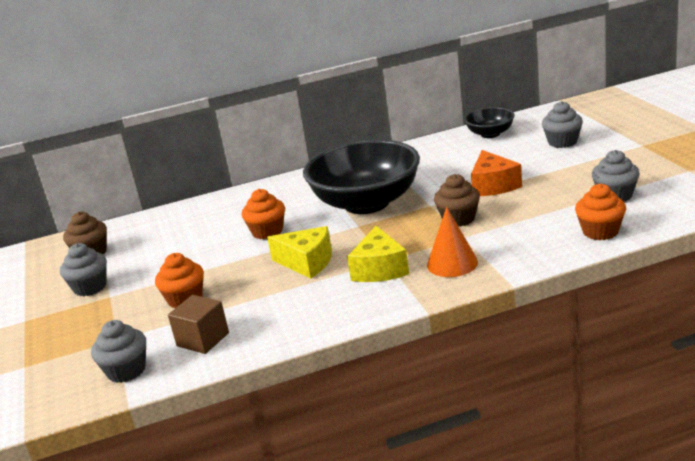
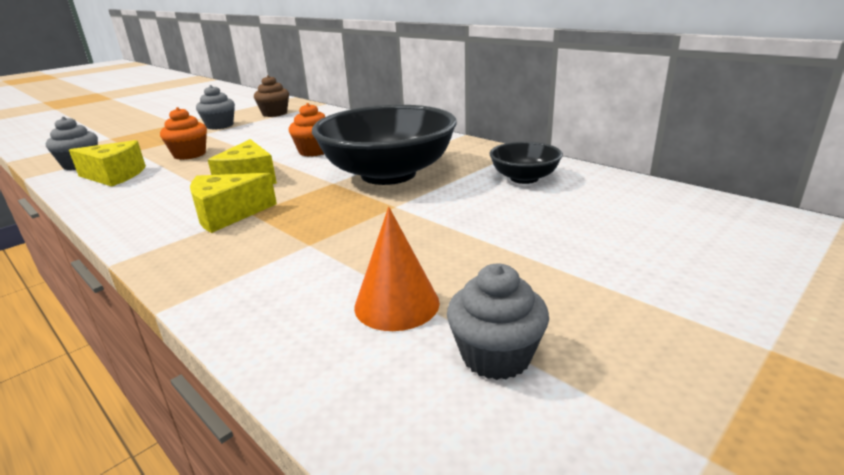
camera: 60 degrees right, 0 degrees up
(203, 339) = (115, 176): brown cube -> yellow cheese
(452, 263) = (234, 252): orange cone -> orange cone (396, 304)
(458, 219) = (360, 230): brown cupcake -> none
(490, 134) = (640, 196): black bowl -> black bowl (524, 178)
(493, 185) = (472, 232): orange cheese -> none
(562, 142) = (677, 255): grey cupcake -> none
(600, 231) = (337, 365): orange cupcake -> none

